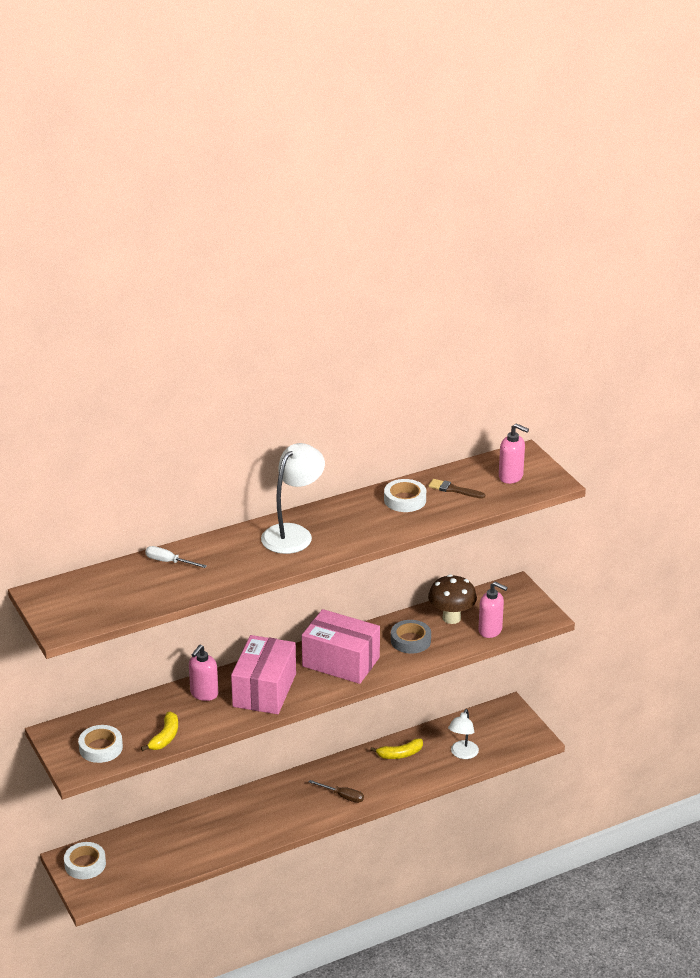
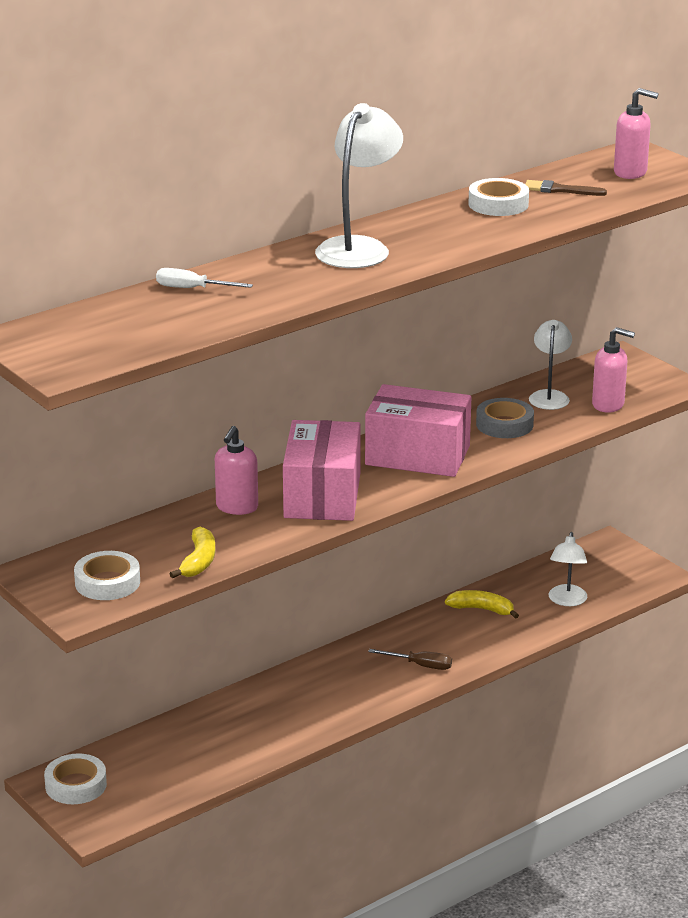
camera: 10 degrees left, 5 degrees down
(400, 754) = (481, 609): yellow banana -> yellow banana turned 135 degrees counterclockwise
(451, 618) = (549, 396): brown mushroom -> white lamp

